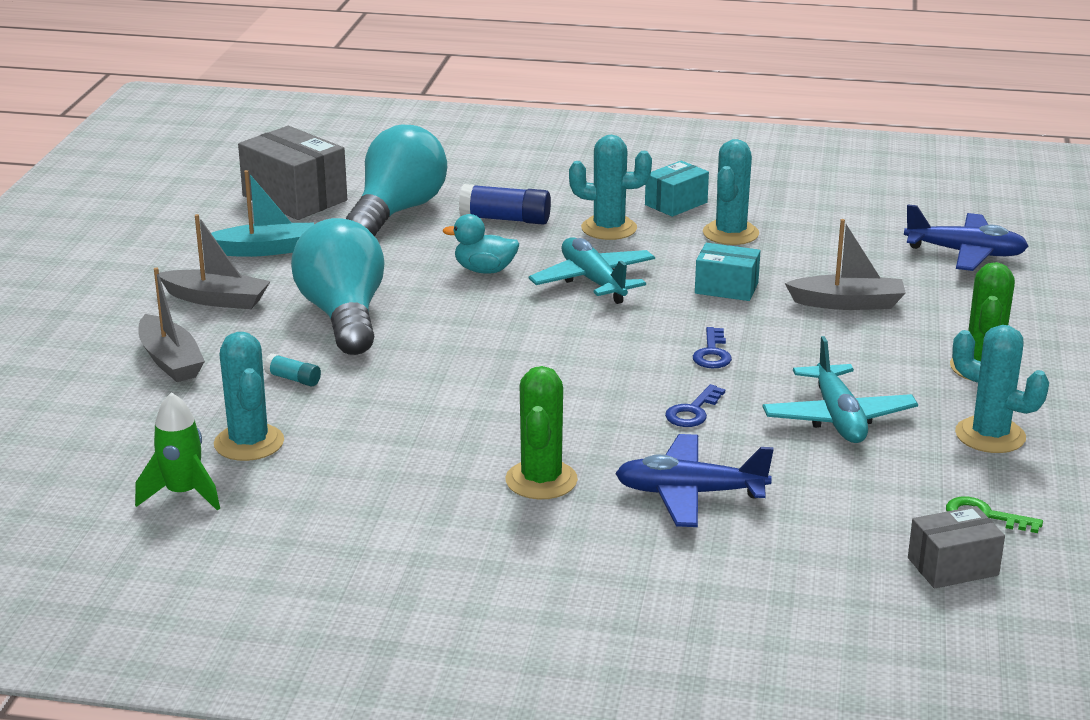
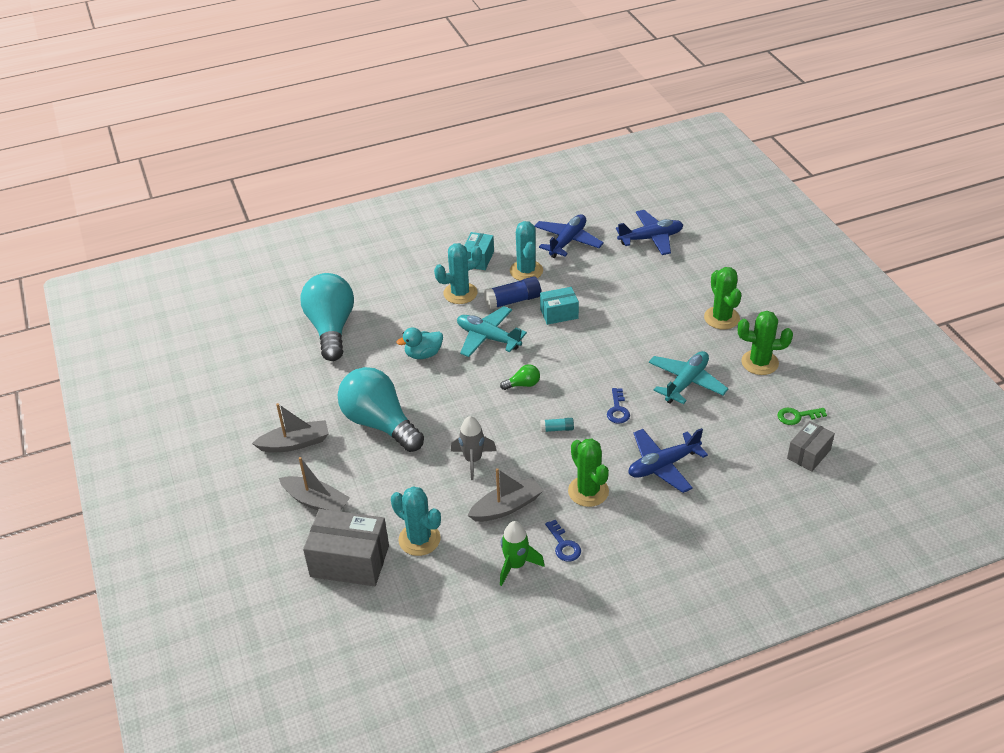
camera: 30 degrees left, 15 degrees up
(183, 494) = (420, 591): green rocket -> green rocket (516, 565)
(265, 250) = (284, 392): turquoise boat -> none
(293, 379) = (398, 483): turquoise glue stick -> turquoise glue stick (557, 429)
(294, 198) = (260, 342): grey box -> grey box (349, 561)
(419, 392) = (473, 460): none -> grey rocket
(505, 219) = (398, 309): blue glue stick -> blue glue stick (512, 301)
(584, 341) = (523, 384): none -> green light bulb
(712, 353) = (592, 365): blue key -> blue key (564, 545)
(829, 222) = (567, 241): none -> blue plane
(838, 418) = (686, 382): turquoise plane -> turquoise plane turned 105 degrees counterclockwise
(848, 303) = (626, 299): grey boat -> grey boat (506, 507)
(990, 435) = (759, 362): turquoise cactus -> green cactus

